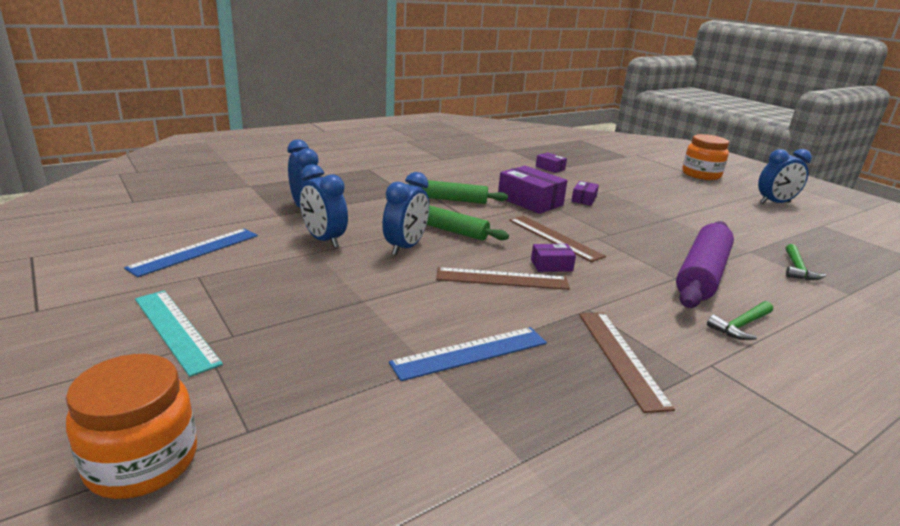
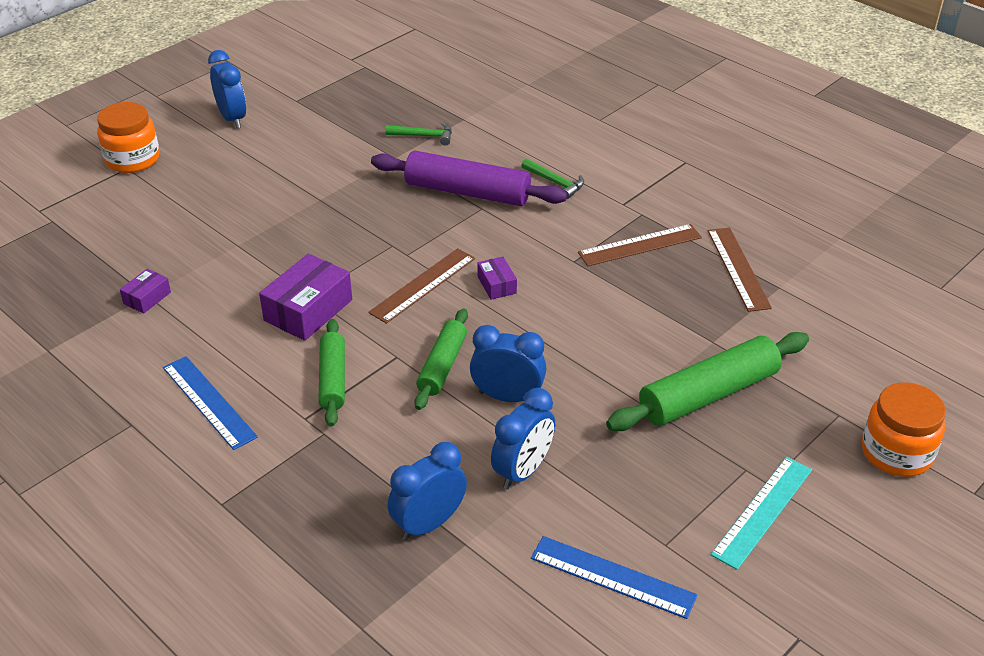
camera: 100 degrees left, 15 degrees up
(347, 340) = (708, 394): none -> green rolling pin
(470, 353) = (682, 322): blue ruler -> blue ruler (209, 402)
(502, 279) = (545, 316): brown ruler -> brown ruler (738, 268)
(584, 199) = (280, 264): purple box -> none

